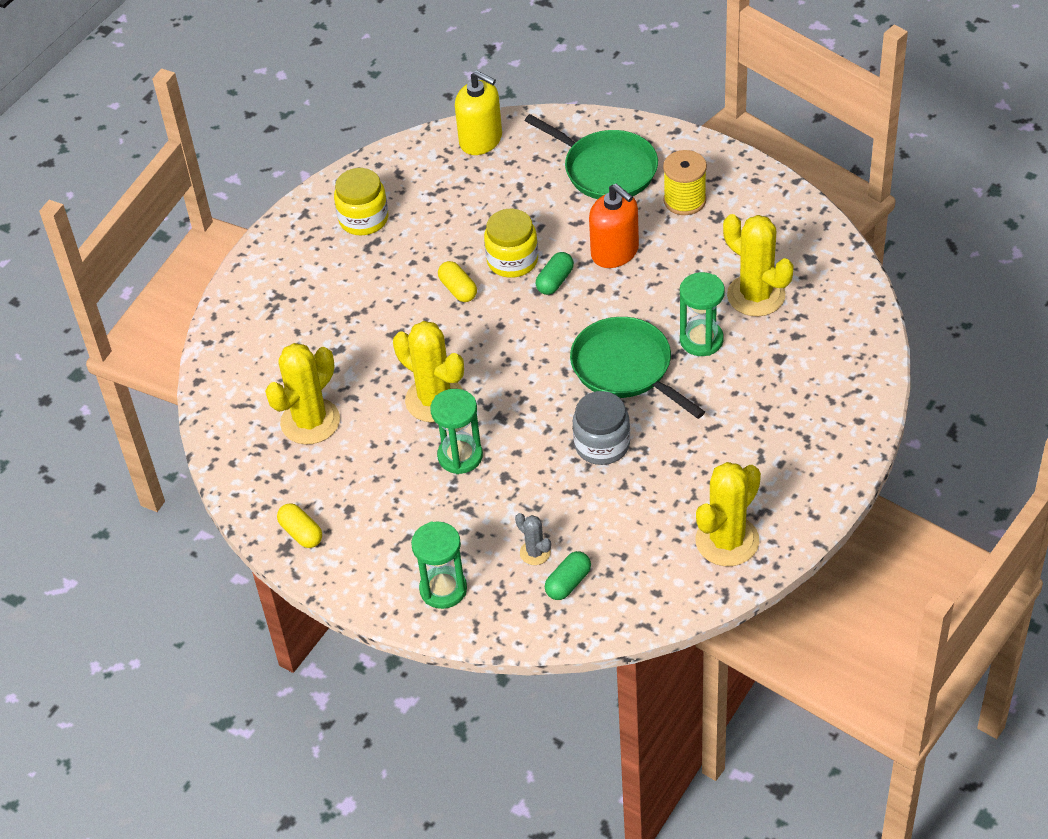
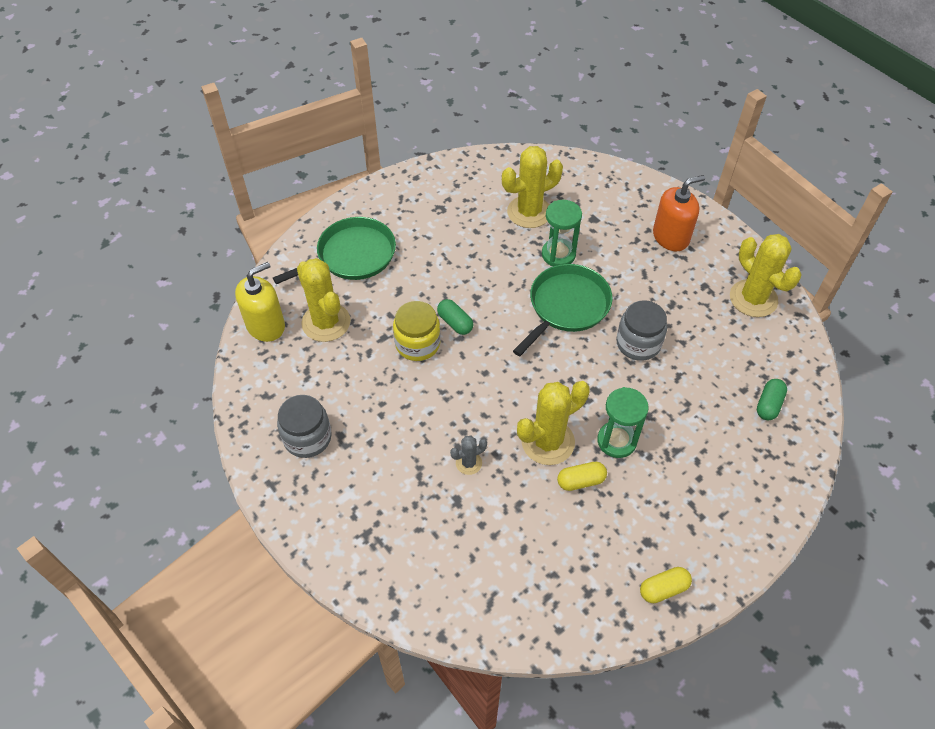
camera: 75 degrees left, 5 degrees up
(310, 421) = (534, 547): yellow cactus -> yellow cactus (326, 322)
(363, 219) = (307, 438): yellow jar -> grey jar
(443, 589) = (754, 492): green hourglass -> none
(458, 289) = (430, 390): yellow capsule -> yellow capsule (581, 481)
(535, 552) = (733, 418): grey cactus -> grey cactus (468, 463)
(568, 583) = (768, 405): green capsule -> green capsule turned 60 degrees clockwise
(615, 252) = (444, 277): orange soap dispenser -> orange soap dispenser (671, 237)
(625, 368) = (566, 306): green pan -> green pan turned 150 degrees clockwise
(684, 200) = (413, 221): yellow spool -> none

